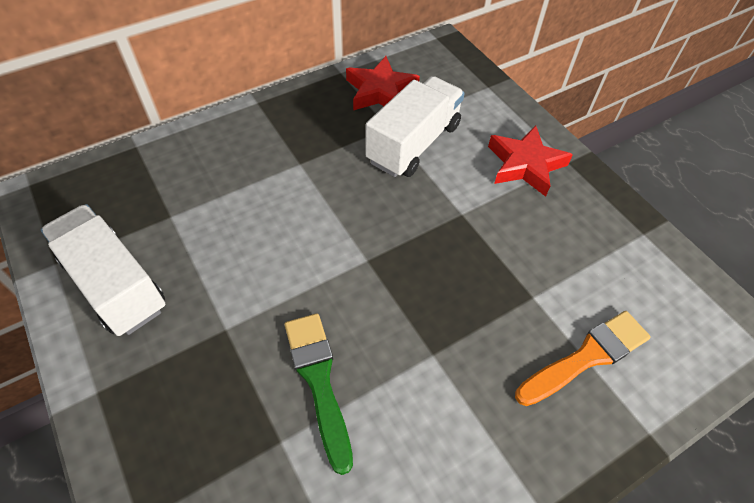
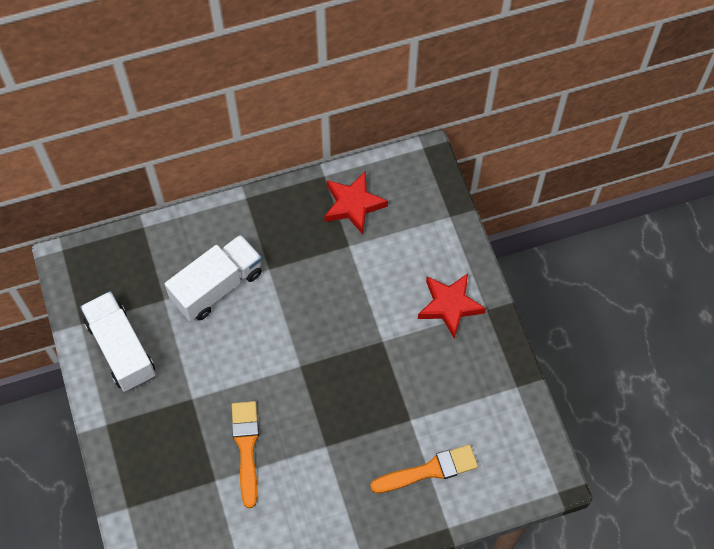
camera: 15 degrees right, 10 degrees up
(319, 381) = (246, 448): green brush -> orange brush
(413, 144) = (365, 267): white truck -> white truck (217, 286)

